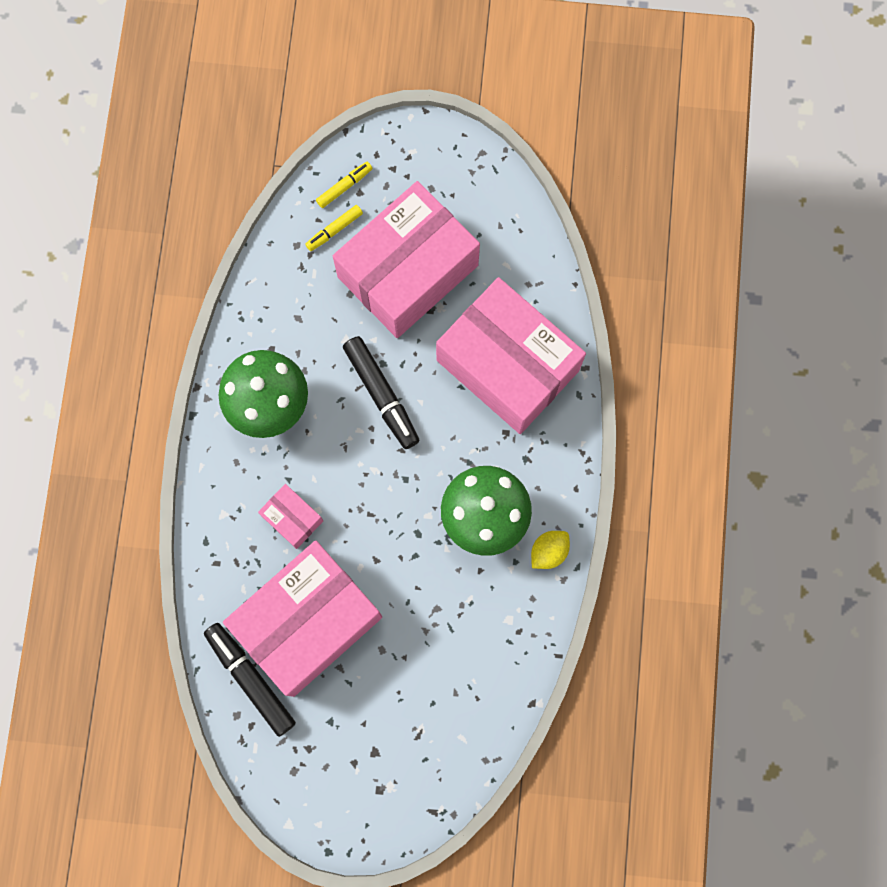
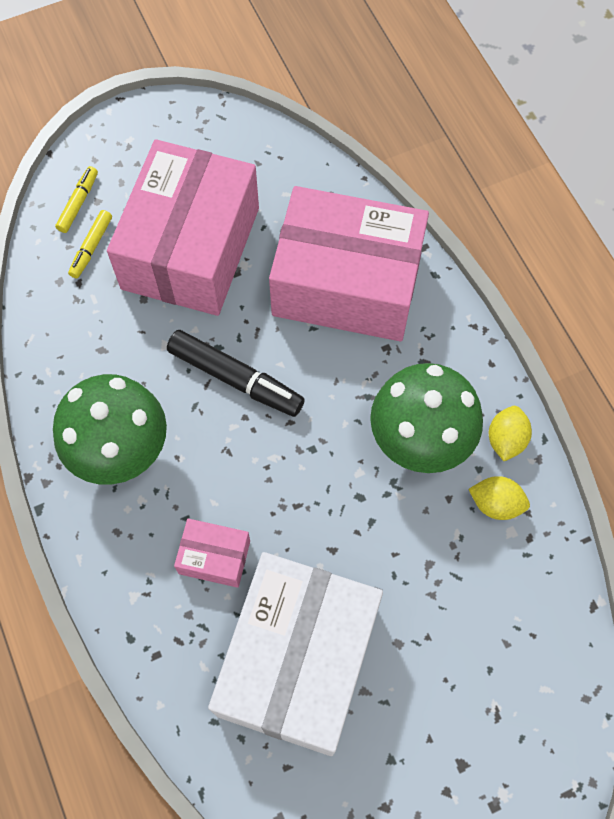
camera: 30 degrees left, 10 degrees down
(250, 679) = (271, 766): black marker -> none
(307, 621) = (298, 660): pink box -> white box
(511, 594) = (496, 504): none -> yellow lemon

